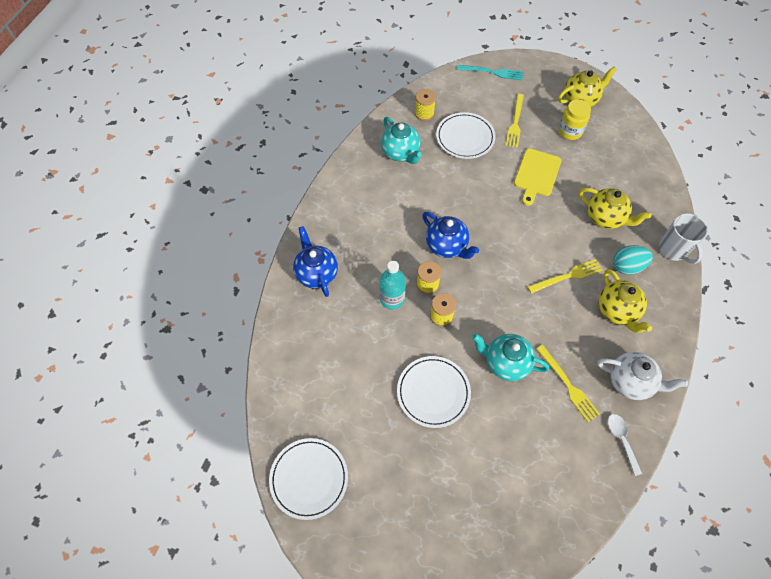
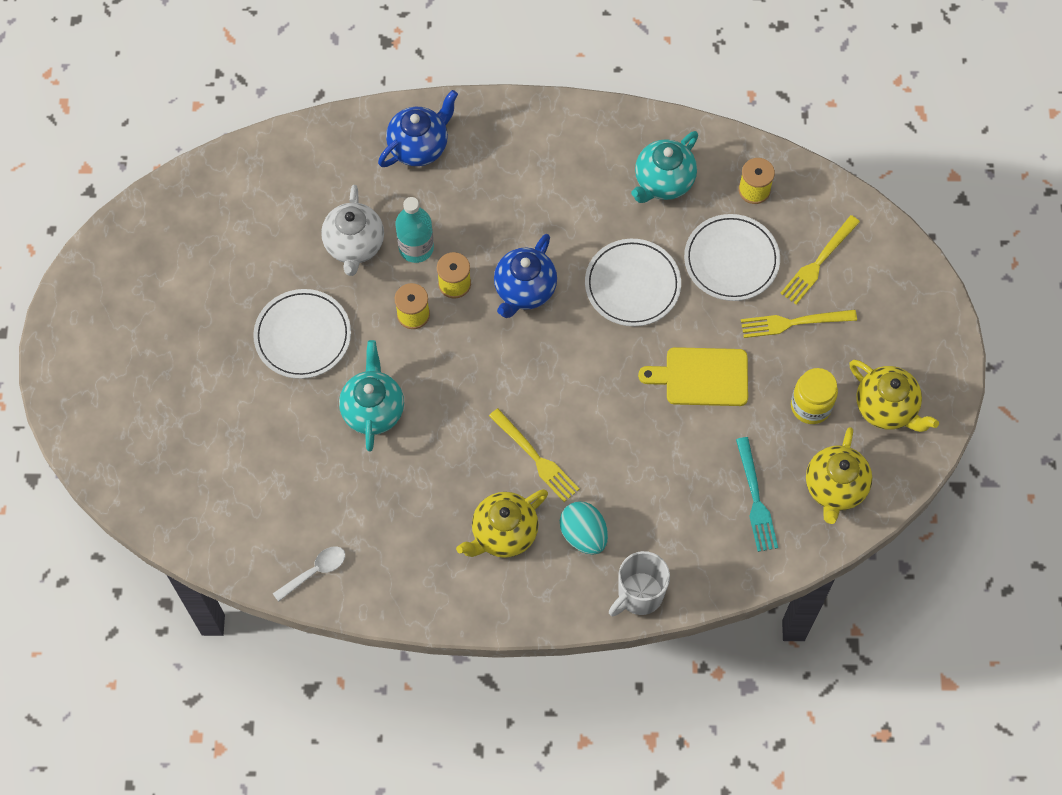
camera: 70 degrees right, 5 degrees up
(309, 478) = (153, 236): white plate -> white plate (632, 284)
(492, 72) = (888, 263): turquoise fork -> turquoise fork (755, 499)
(568, 385) = (368, 492): yellow fork -> yellow fork (818, 262)
(605, 218) = (659, 489): yellow teapot -> yellow teapot (834, 488)
(630, 382) = (400, 569): white teapot -> white teapot (354, 245)

